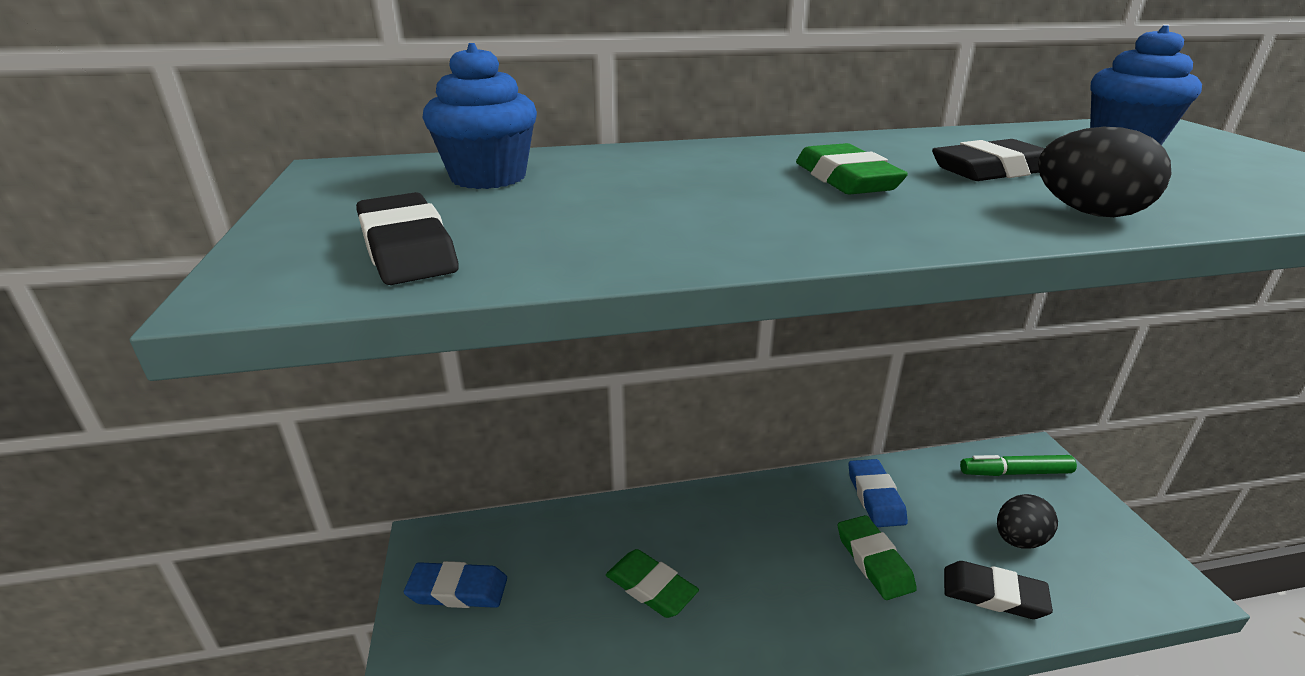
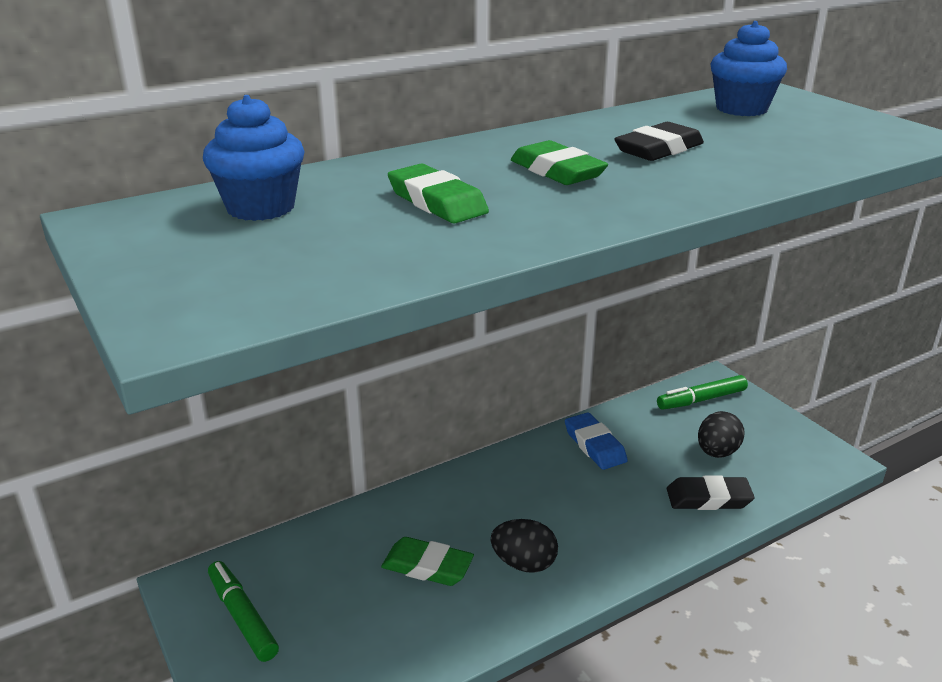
camera: 20 degrees left, 0 degrees up
(407, 248) = (262, 280): black eraser -> none
(458, 590) = (242, 617): blue eraser -> green marker
(874, 561) = (609, 497): green eraser -> green eraser (437, 202)
(1088, 212) = (734, 178): black egg -> black egg (524, 563)

